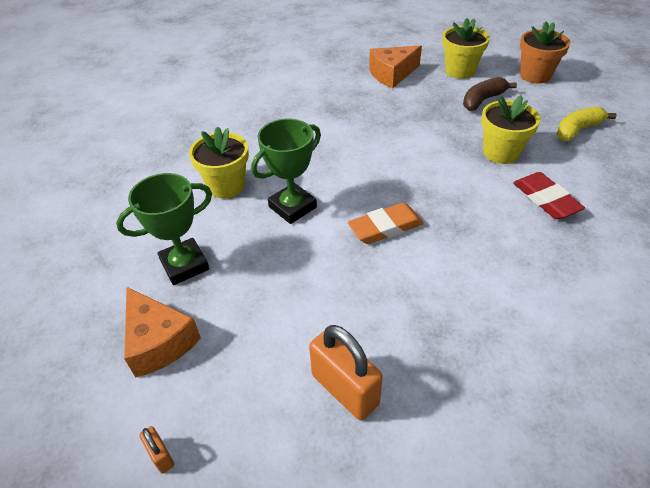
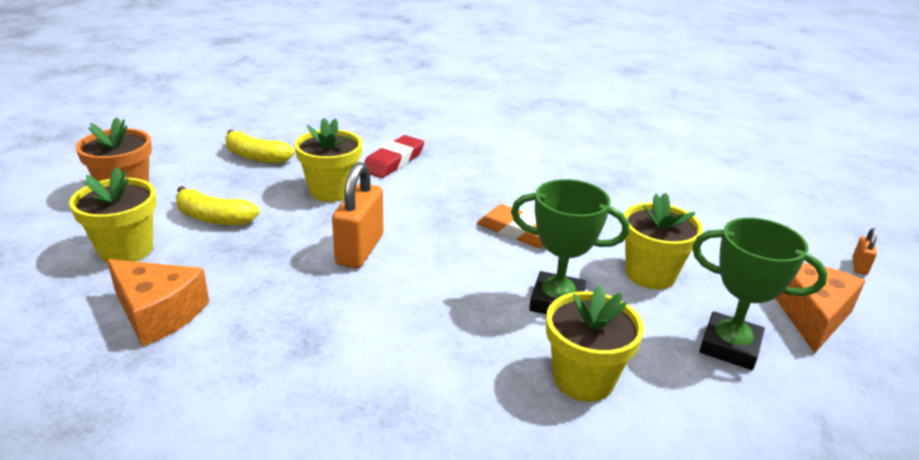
camera: 125 degrees left, 15 degrees down
(280, 274) = (650, 274): none -> yellow flower pot
(345, 389) = (697, 208): orange padlock -> orange padlock (360, 250)
(483, 100) = (213, 218): brown banana -> yellow banana

